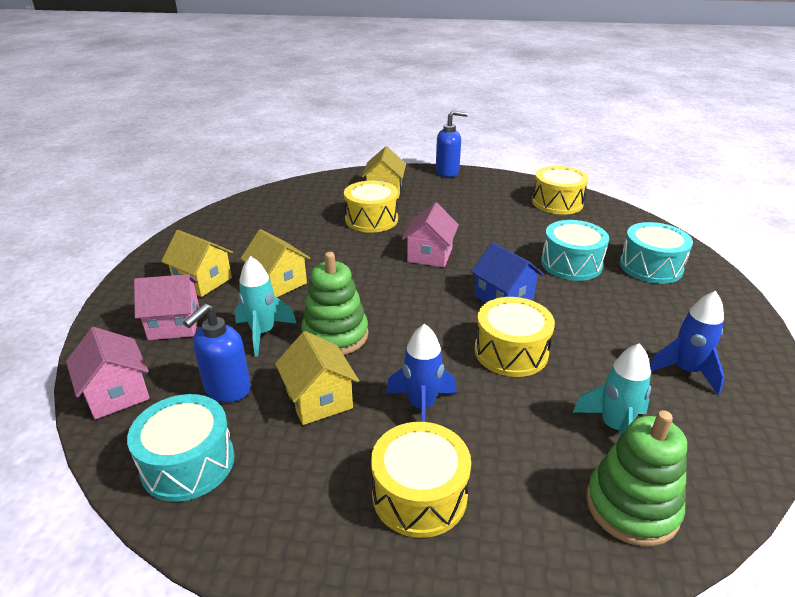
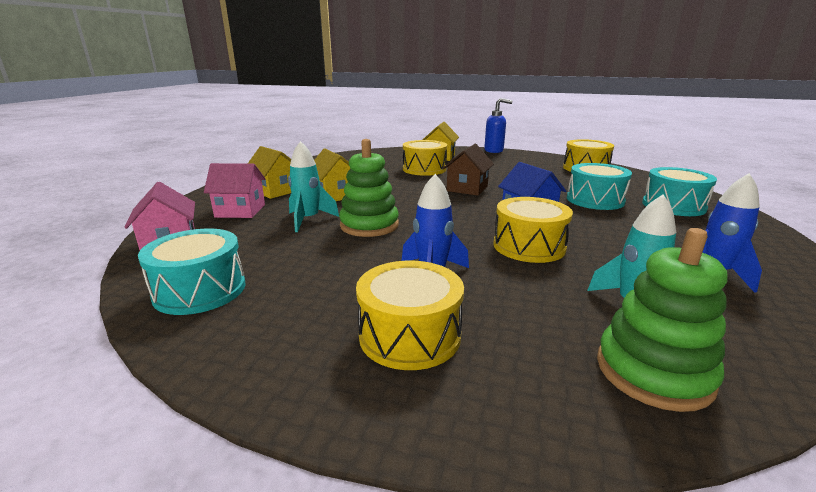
camera: 10 degrees right, 10 degrees down
(227, 389) = (261, 248): blue soap dispenser -> none
(319, 399) = (338, 261): yellow house -> none
(430, 255) = (467, 188): pink house -> brown house

